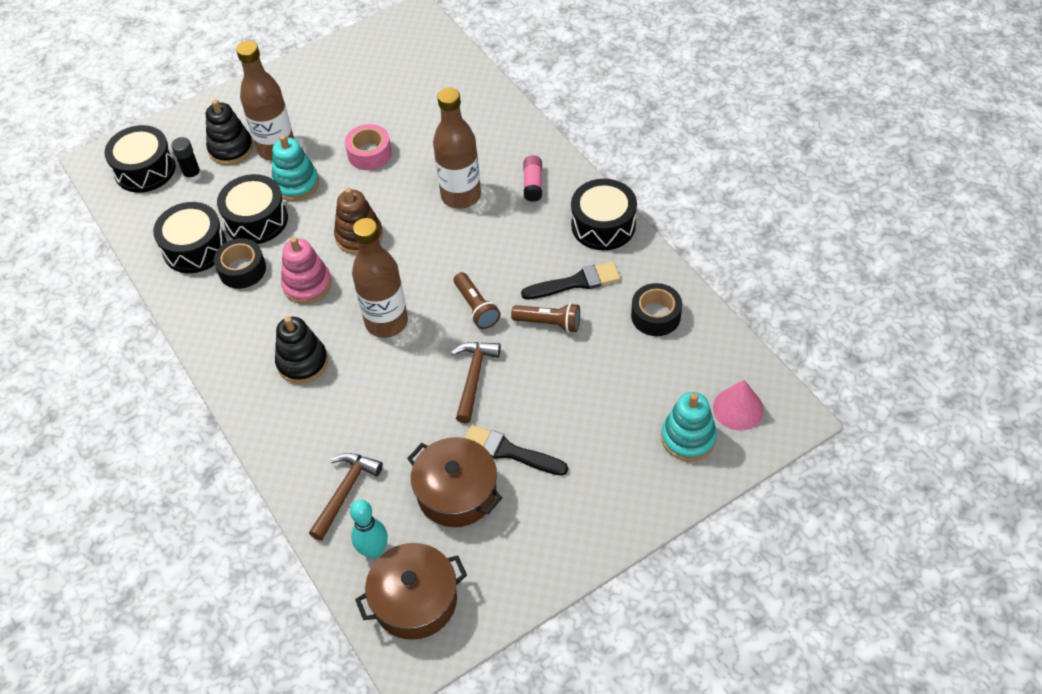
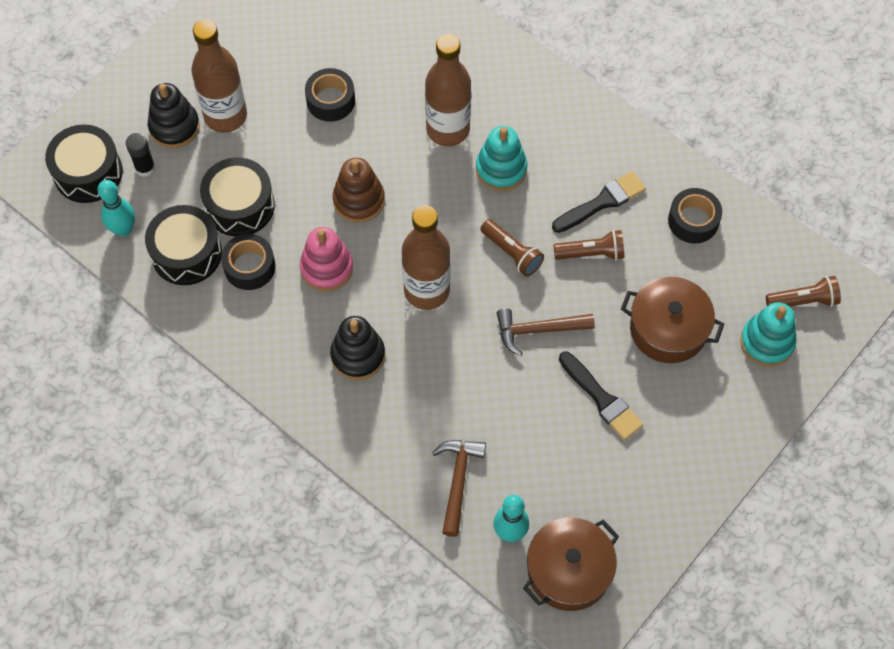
camera: 20 degrees left, 10 degrees up
(152, 218) = (123, 229): none -> turquoise bowling pin
(296, 184) = (265, 154): turquoise stacking toy -> turquoise stacking toy (501, 169)
(369, 153) = (330, 100): pink tape -> black tape
(456, 492) = (567, 453): brown pot -> brown pot (668, 329)
(473, 378) = (538, 330): brown hammer -> brown hammer turned 90 degrees counterclockwise
(509, 451) = (602, 399): black brush -> black brush turned 135 degrees counterclockwise
(533, 184) = (518, 100): pink glue stick -> none
(603, 225) = (607, 131): black drum -> none
(738, 408) = (803, 300): pink cone -> brown flashlight

